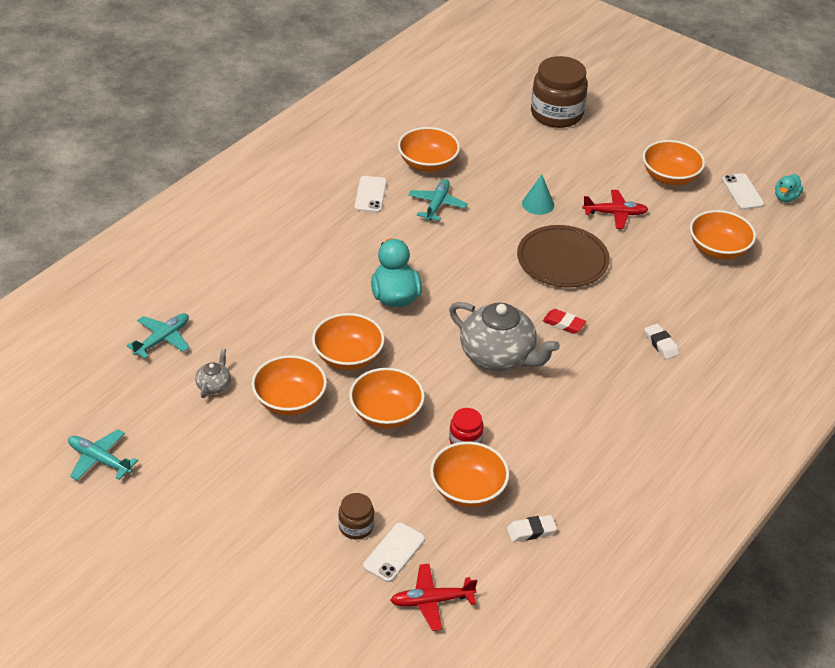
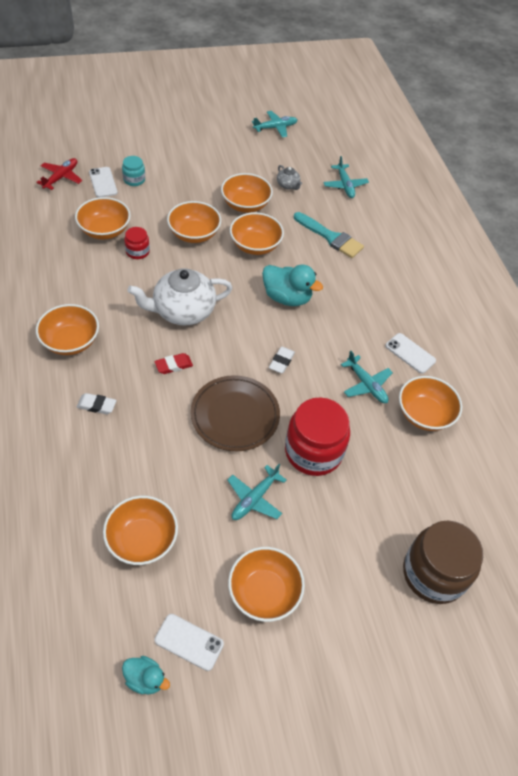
camera: 125 degrees right, 10 degrees up
(269, 309) = (330, 237): none -> turquoise brush
(356, 526) = (134, 180): brown jar -> turquoise jar
(498, 356) = (183, 311): grey teapot -> white teapot
(531, 531) = (50, 235): white eraser -> white eraser (281, 361)
(538, 204) = (313, 451): turquoise cone -> red jar
(614, 214) = (254, 498): red plane -> turquoise plane
(628, 407) = (70, 341): none -> orange bowl
(785, 197) = (145, 679): turquoise duck -> turquoise duck turned 135 degrees clockwise

